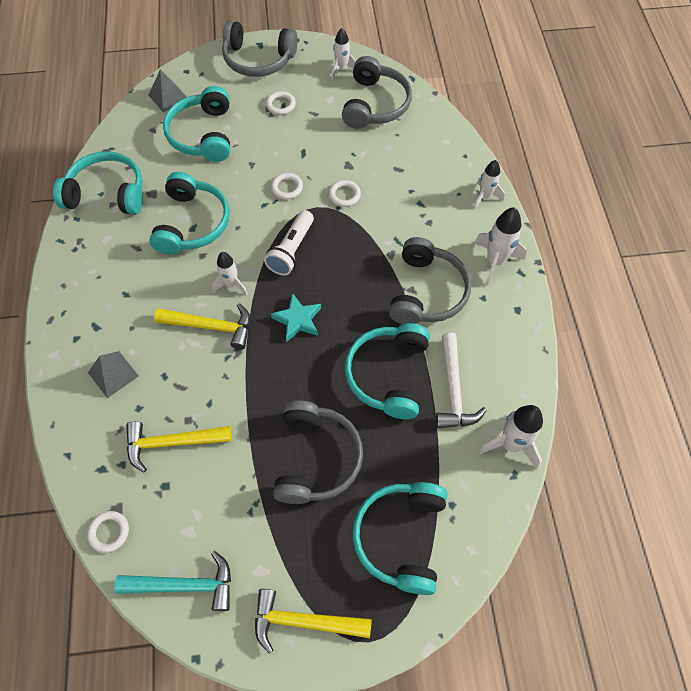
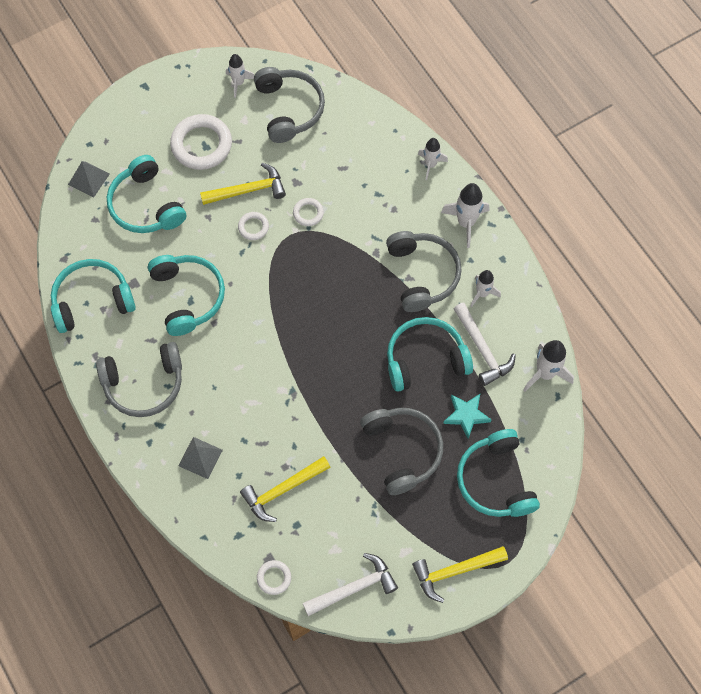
camera: 25 degrees left, 5 degrees up
(185, 585) = (354, 587): turquoise hammer -> white hammer
(211, 326) = (259, 382): yellow hammer -> yellow hammer (248, 190)
(231, 284) = (255, 338): white rocket -> white rocket (482, 293)
(258, 59) = (153, 103): grey headphones -> grey headphones (144, 384)
(281, 105) = (201, 145): white ring -> white ring, size x2.03
(291, 250) = (289, 285): white flashlight -> none
(298, 320) = (328, 345): turquoise star -> turquoise star (466, 415)
(388, 374) = (425, 359): turquoise headphones -> turquoise headphones turned 90 degrees clockwise

